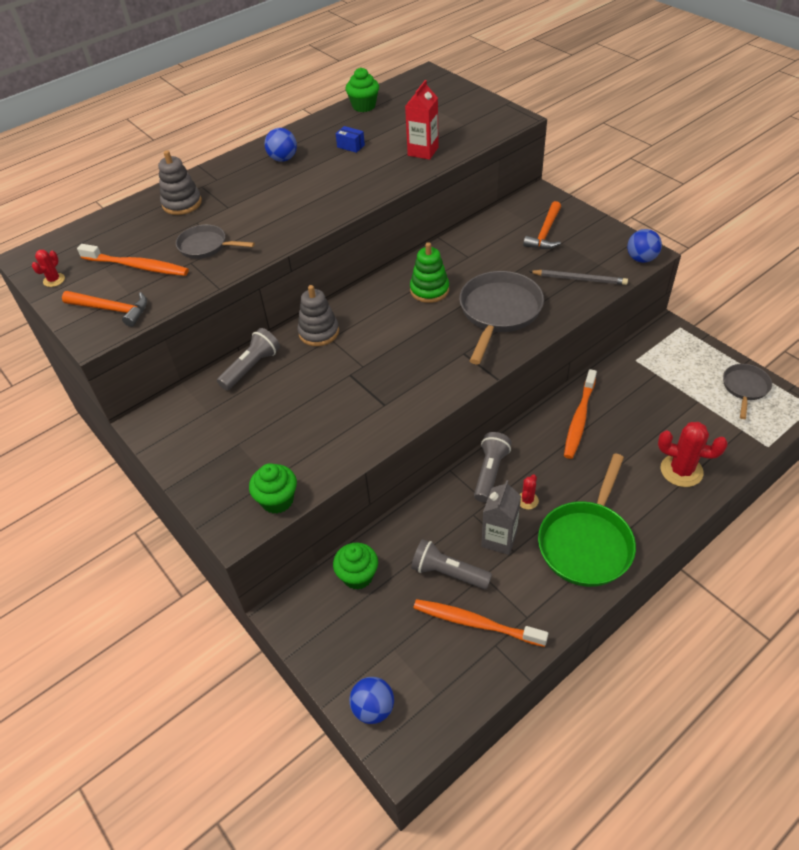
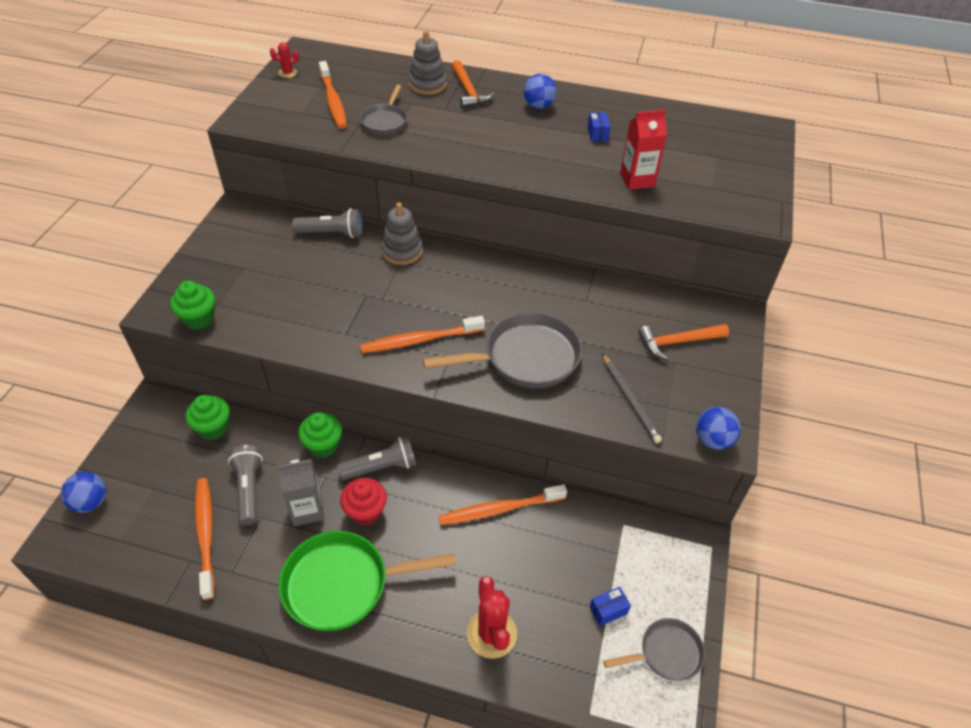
camera: 50 degrees right, 0 degrees up
(112, 309) = (275, 114): orange hammer -> orange hammer (468, 91)
(206, 246) = (385, 121): grey pan -> grey pan turned 150 degrees counterclockwise
(364, 106) = (668, 114): green cupcake -> green cupcake (323, 445)
(429, 290) = (514, 295): green stacking toy -> none
(432, 362) = (420, 340): none -> orange toothbrush
(527, 500) = (366, 512): red cactus -> red cupcake
(698, 400) = (608, 610): none -> blue box

